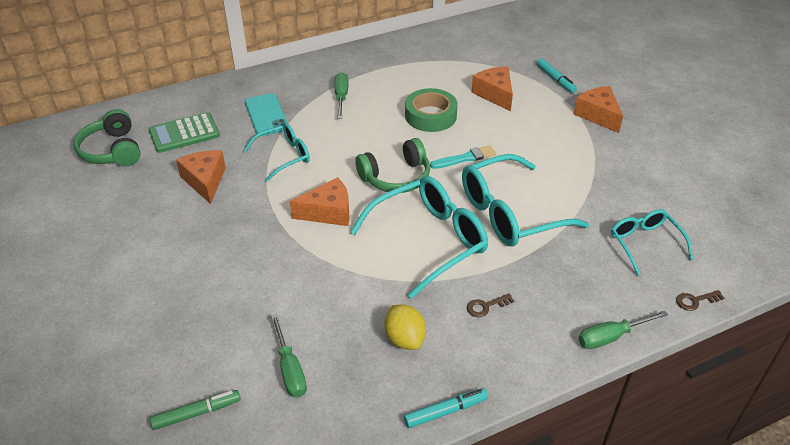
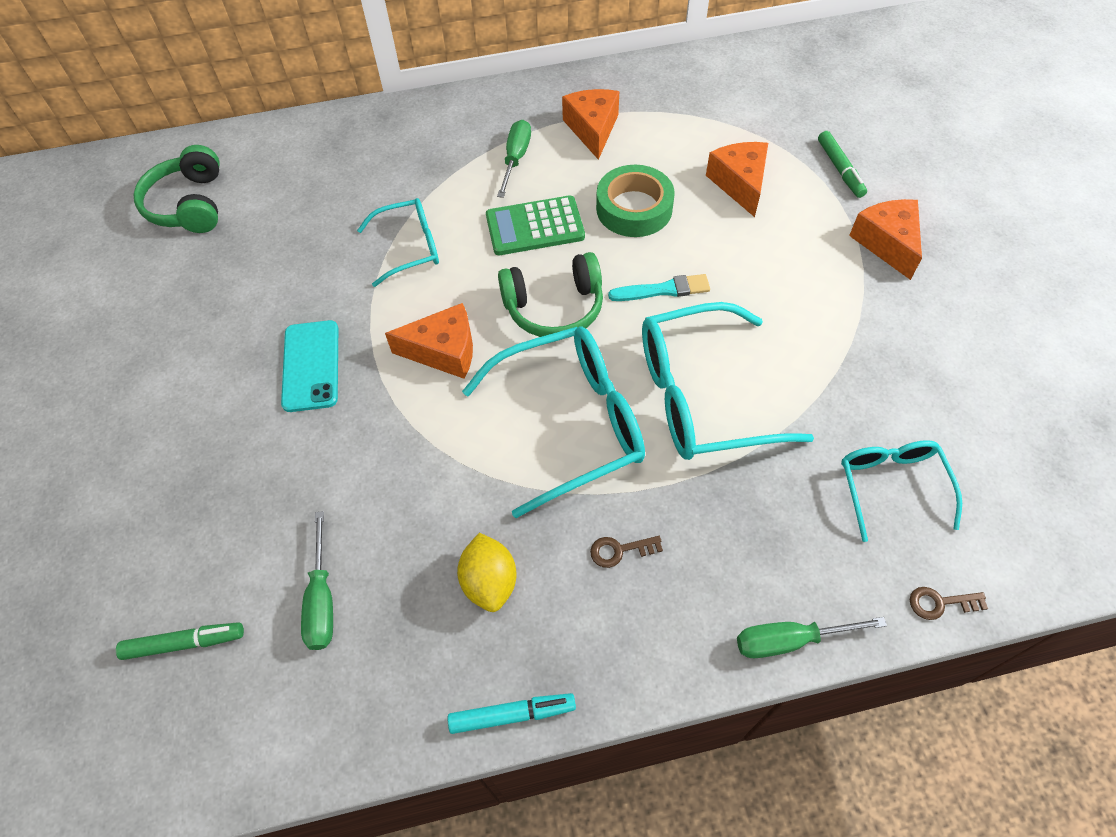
camera: 15 degrees right, 15 degrees up
(184, 133) = (288, 190): green calculator -> green calculator (535, 227)
(205, 181) = (294, 272): orange cheese -> orange cheese (592, 129)
(266, 115) = (404, 175): turquoise phone -> turquoise phone (311, 366)
(555, 79) = (840, 169): turquoise marker -> green marker

